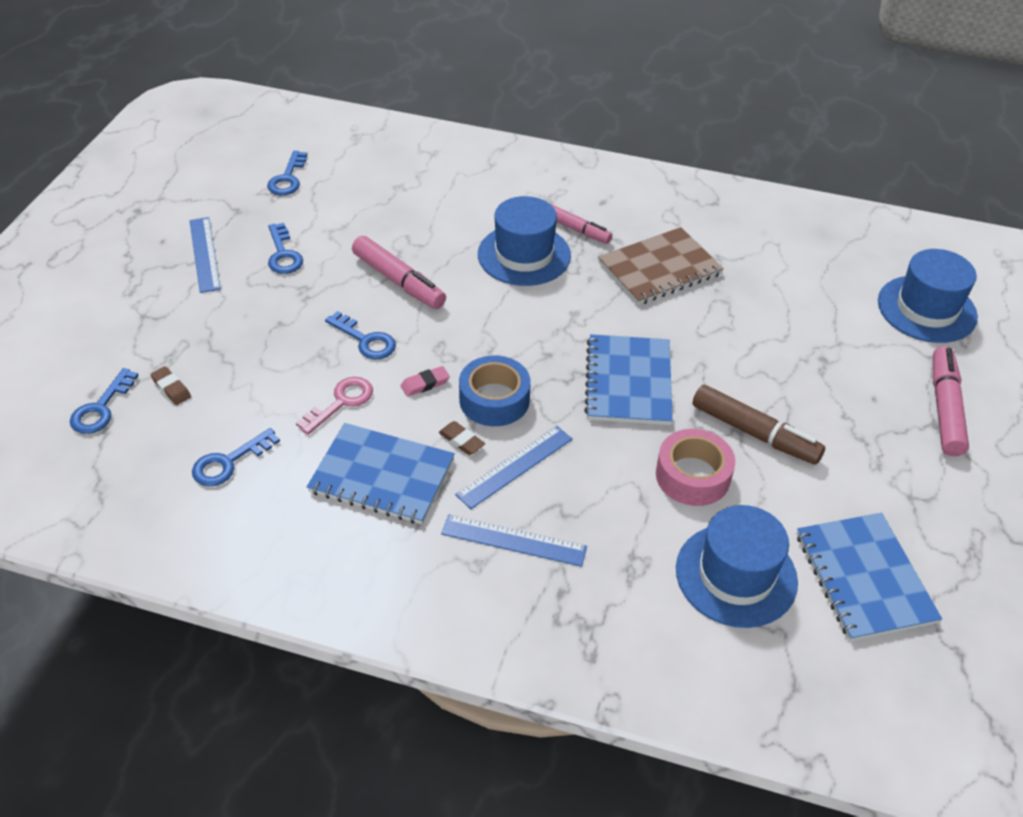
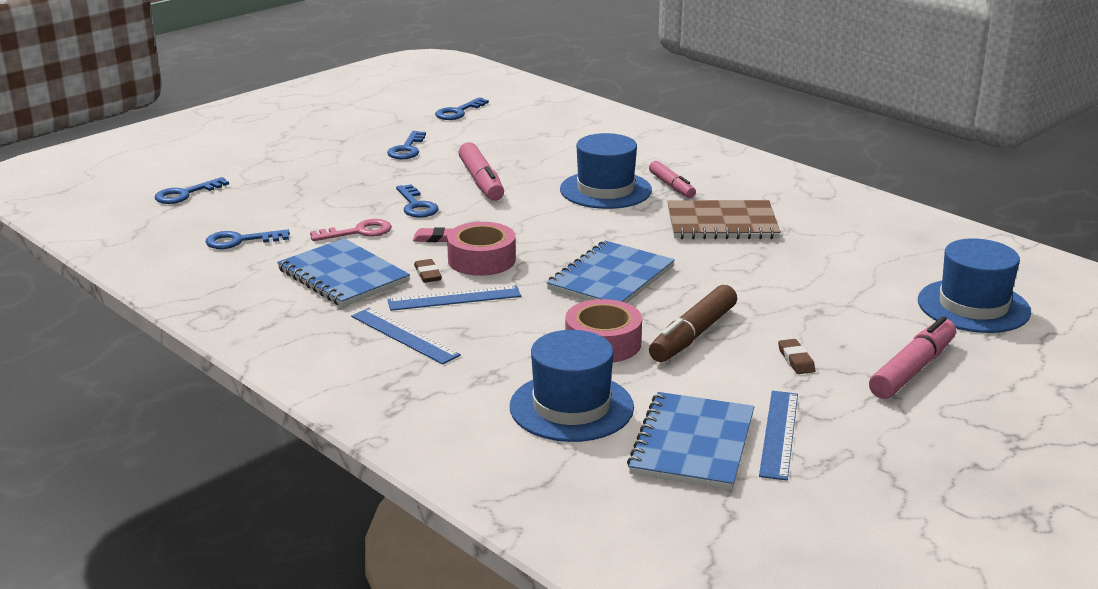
camera: 30 degrees right, 20 degrees down
(171, 388) = (244, 196): brown eraser -> brown eraser (796, 360)
(205, 254) = (348, 137): blue ruler -> blue ruler (779, 434)
(494, 400) = (481, 260): blue tape -> pink tape
(754, 433) = (693, 335): brown marker -> brown marker turned 60 degrees clockwise

